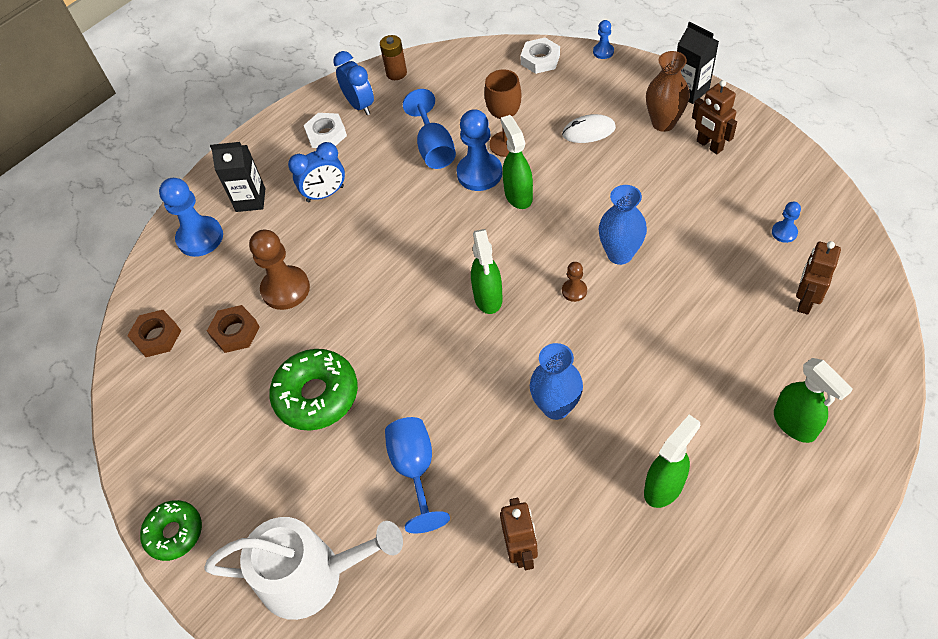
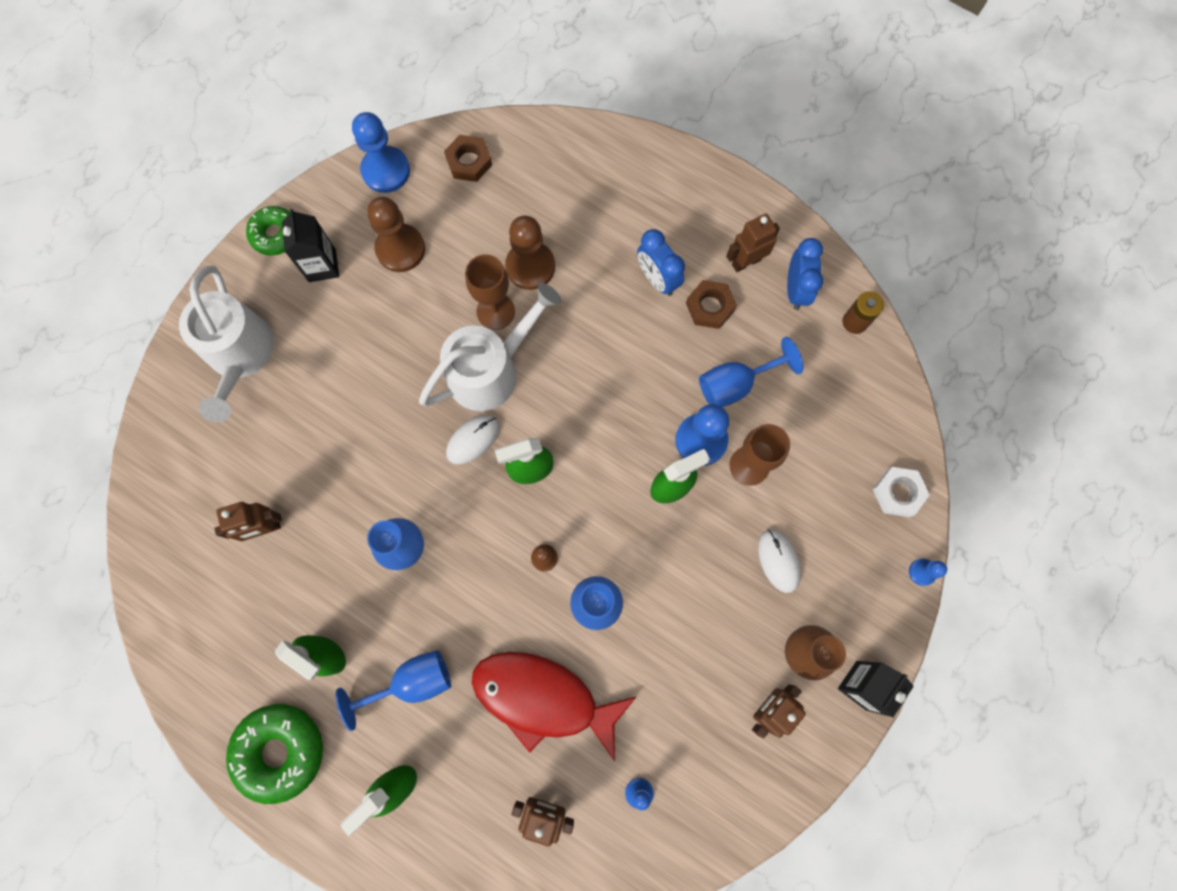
camera: 75 degrees right, 20 degrees up
(200, 238) = (589, 167): blue pawn -> blue pawn (386, 171)
(232, 403) = (400, 249): none -> brown pawn
(235, 332) = (477, 232): brown nut -> brown nut (710, 307)
(250, 200) = (644, 204): black carton -> black carton (322, 266)
(316, 395) = (411, 322): green donut -> green donut (280, 751)
(324, 320) = (495, 311): none -> brown goblet
(326, 134) = (746, 262): white nut -> brown robot
(360, 105) = (796, 290): blue clock -> blue clock turned 45 degrees counterclockwise
(383, 326) = (491, 370): none -> white watering can
(415, 470) = (337, 425): blue goblet -> blue goblet (411, 682)
(451, 344) = (473, 440): none -> white mouse
(705, 298) = (543, 698): none -> red fish

